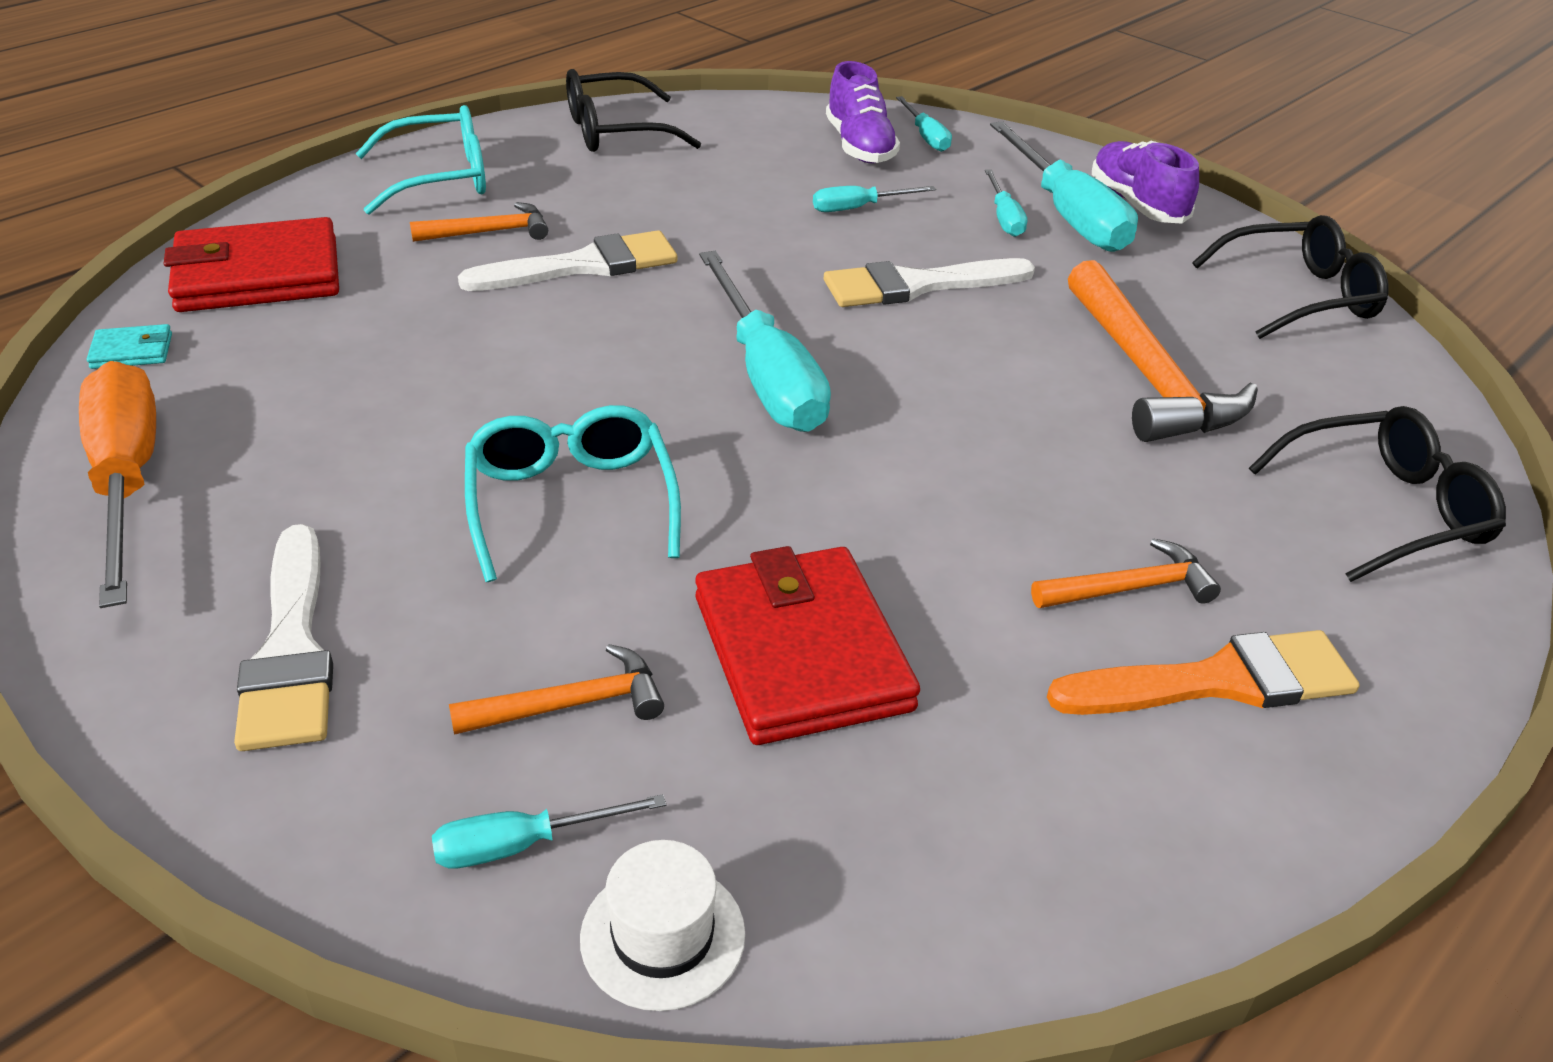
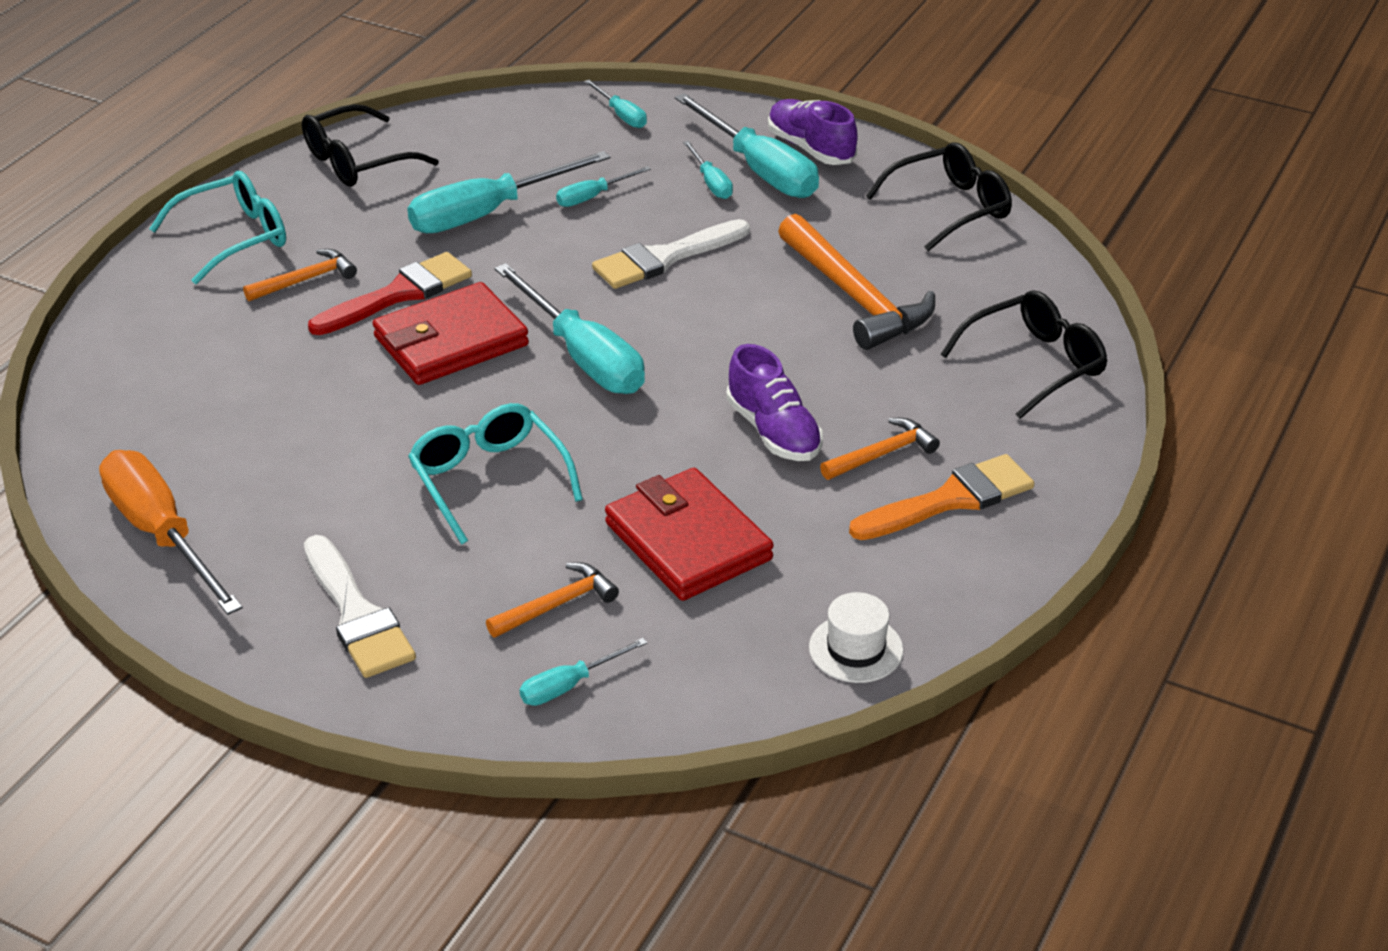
camera: 15 degrees left, 0 degrees up
(132, 351) = (89, 440): turquoise wallet -> none
(258, 275) = (142, 357): red wallet -> red wallet (451, 341)
(583, 266) = (398, 294): white brush -> red brush
(662, 936) = (673, 710): white hat -> white hat (856, 649)
(730, 203) = (488, 213): none -> turquoise screwdriver
(859, 146) = (570, 136): purple shoe -> purple shoe (773, 431)

